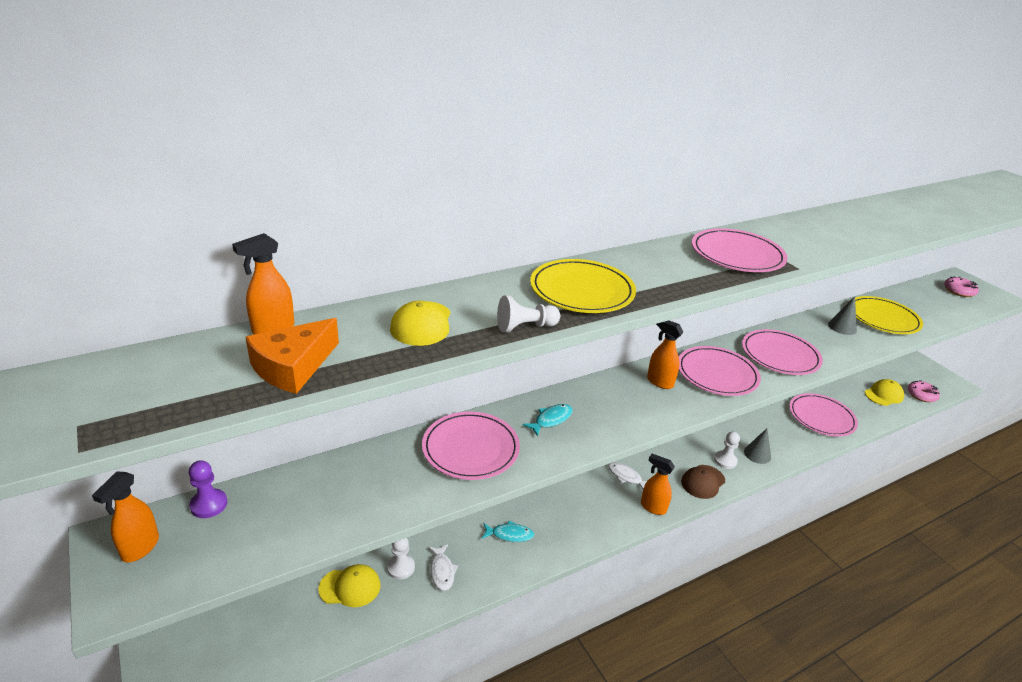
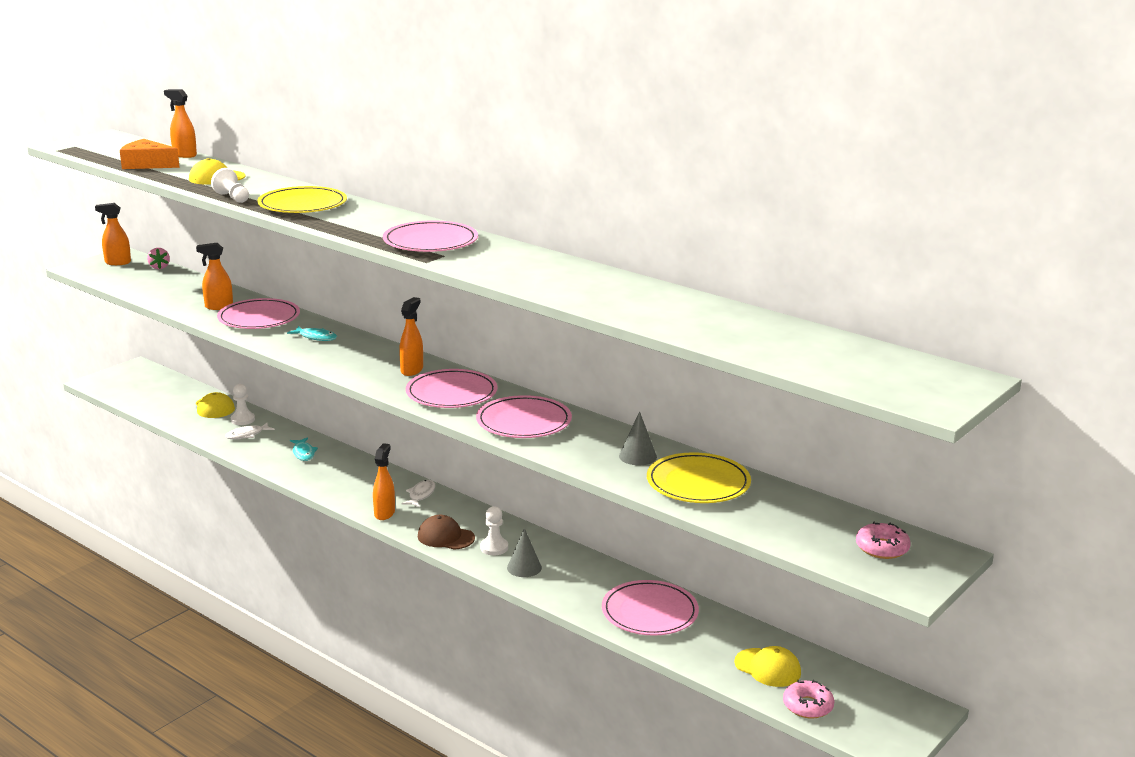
camera: 70 degrees right, 10 degrees down
(209, 504) = (159, 267): purple pawn -> pink strawberry
(411, 474) = (218, 307): none -> orange spray bottle

